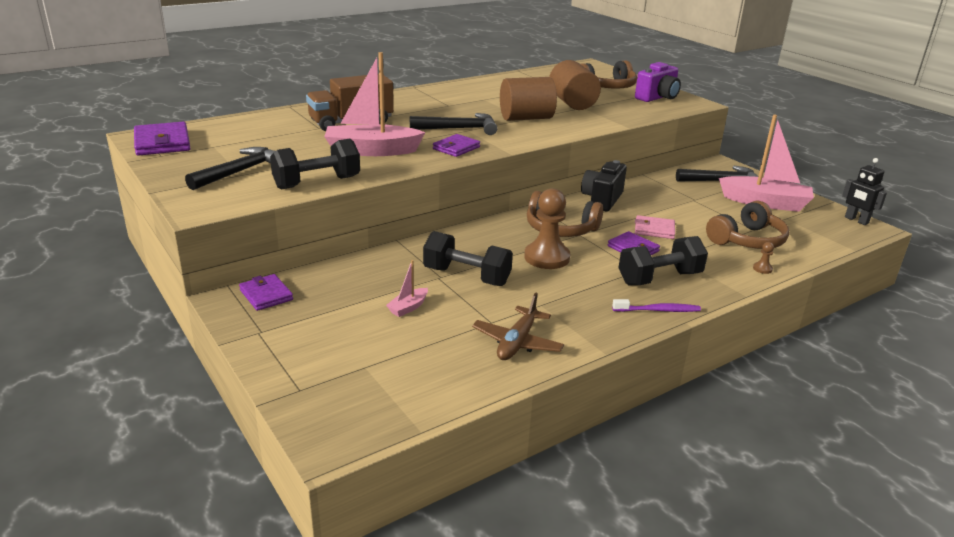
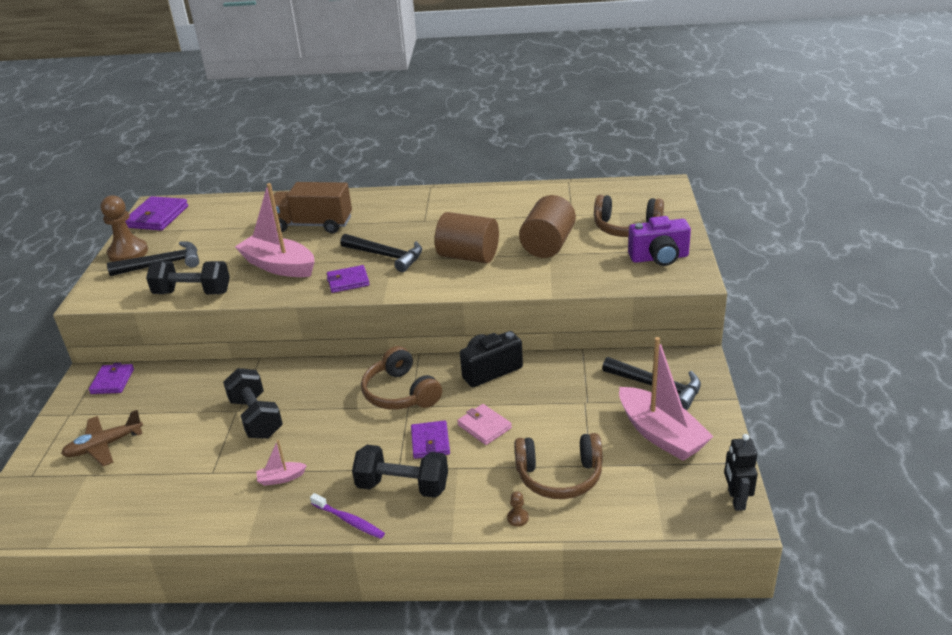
camera: 40 degrees right, 5 degrees up
(408, 307) = (178, 432): pink boat -> pink boat (281, 478)
(517, 342) = (202, 501): brown plane -> brown plane (104, 446)
(547, 257) = (343, 422): brown pawn -> brown pawn (128, 253)

